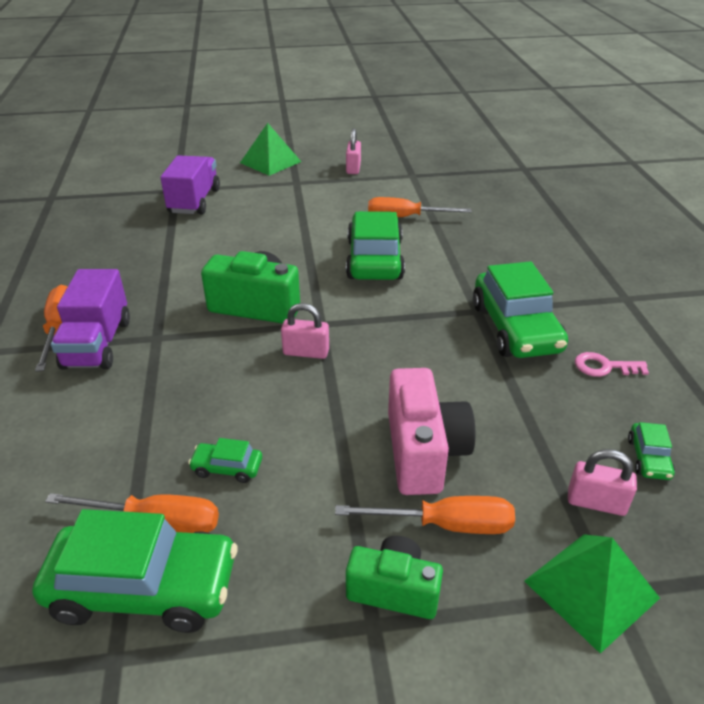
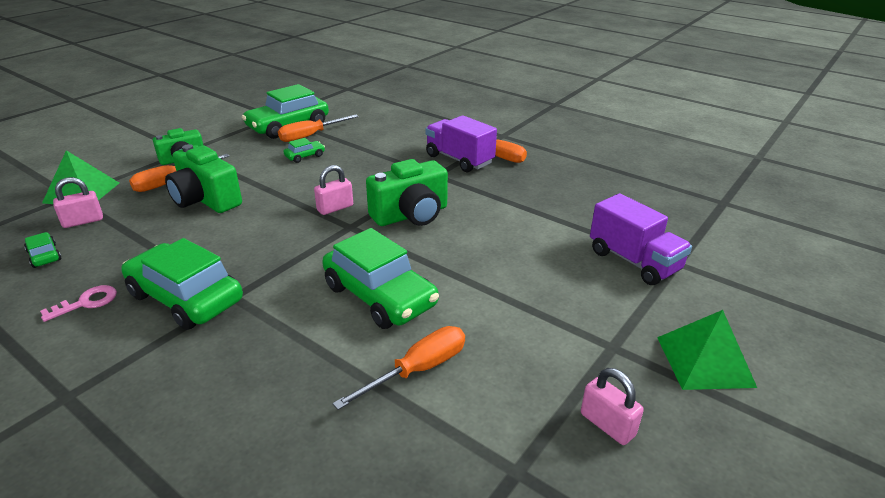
camera: 135 degrees right, 5 degrees down
(423, 451) = (205, 199): pink camera -> green camera

